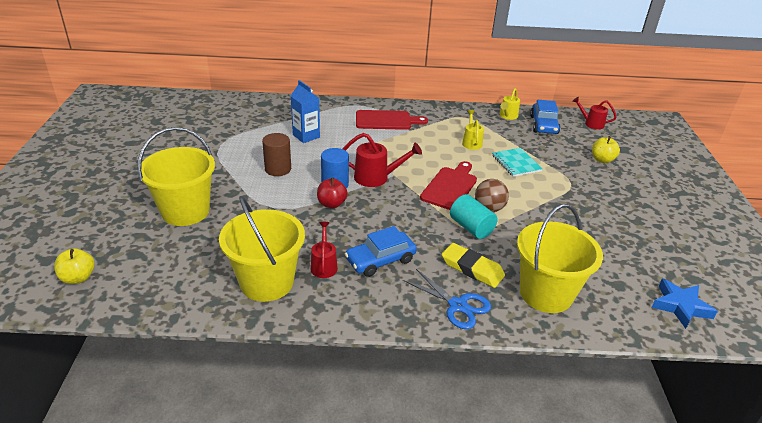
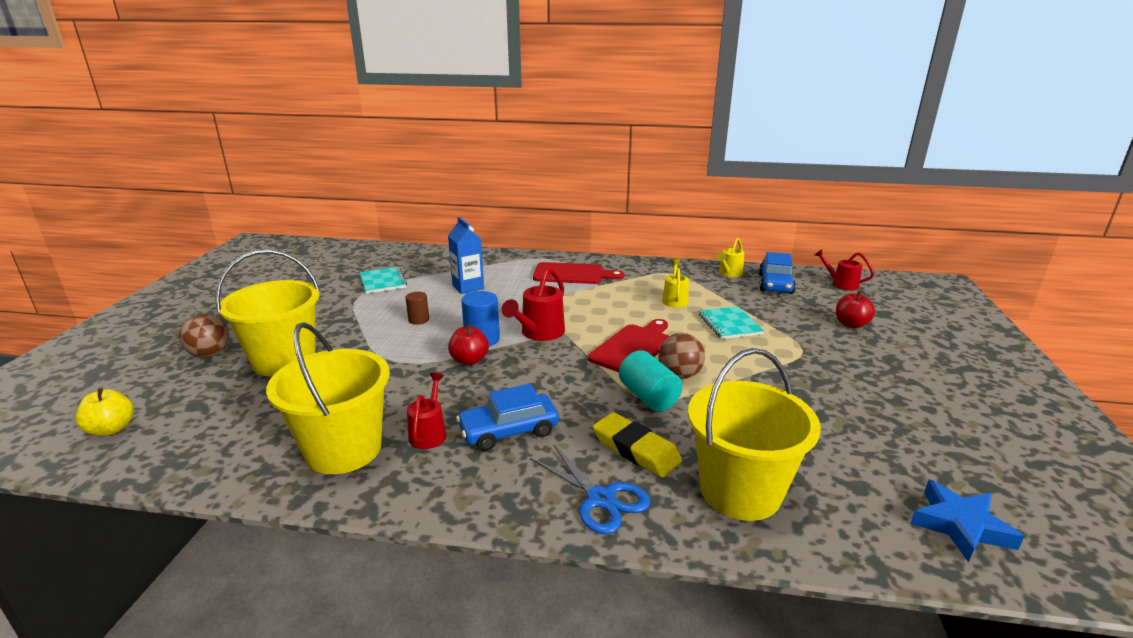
camera: 10 degrees right, 10 degrees down
(120, 208) = (210, 354): none -> brown ball
(233, 133) = (383, 281): none -> turquoise notebook
(278, 169) = (418, 320): brown cylinder -> brown cylinder, size x0.62
(377, 177) = (539, 333): red watering can -> red watering can turned 105 degrees clockwise
(602, 160) = (851, 324): yellow apple -> red apple

